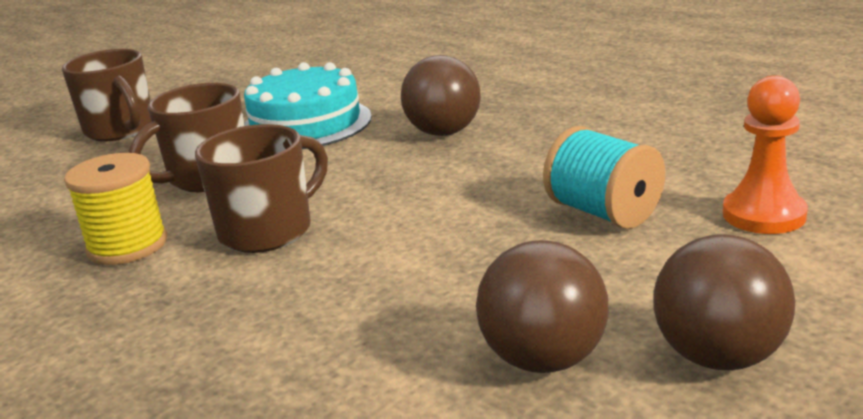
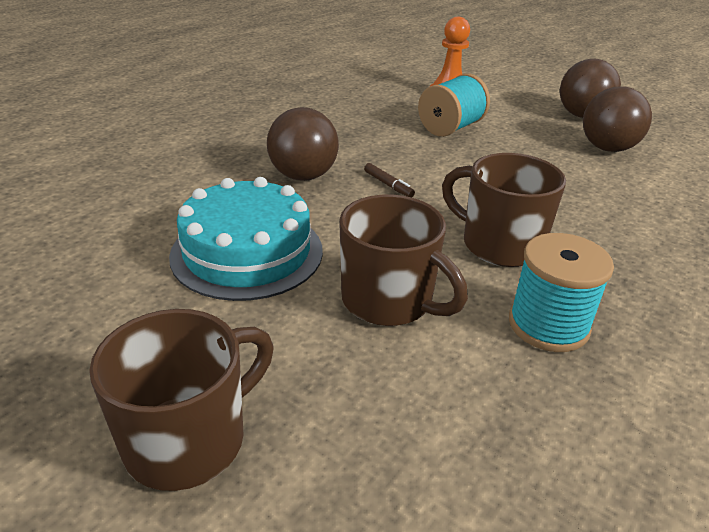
camera: 100 degrees left, 10 degrees up
(127, 245) = (548, 325): yellow spool -> turquoise spool
(418, 173) = (388, 185): none -> brown marker

